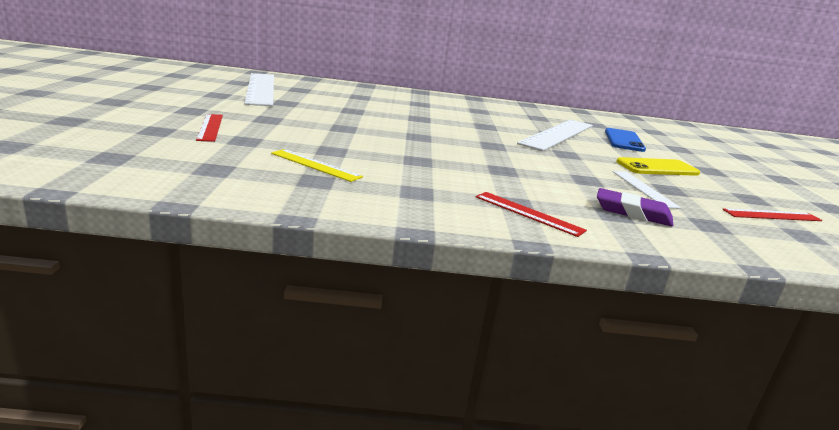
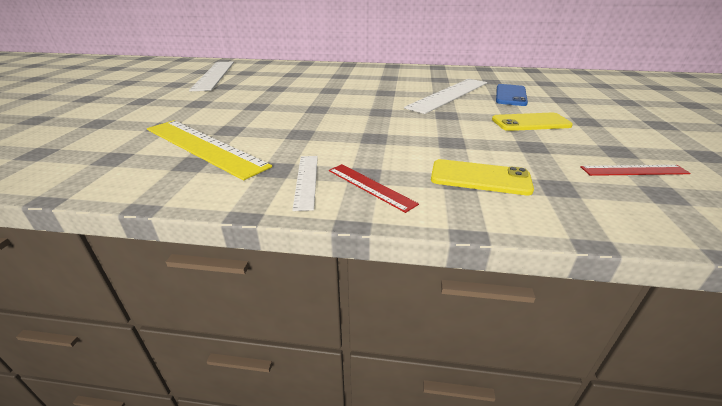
camera: 10 degrees right, 10 degrees up
(210, 127) = (143, 116): red ruler -> none
(315, 165) = (203, 147): yellow ruler -> yellow ruler, size x1.97
(632, 212) = (480, 178): purple eraser -> yellow phone
(644, 189) = (505, 148): white ruler -> white ruler (306, 180)

